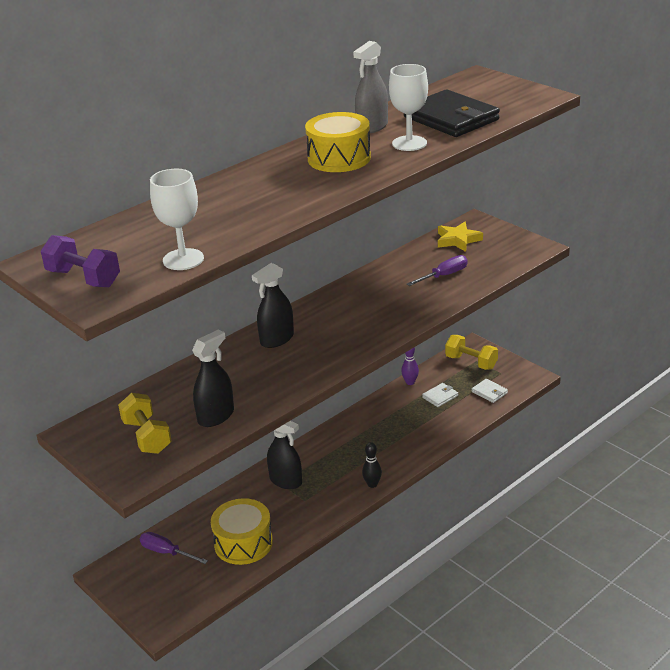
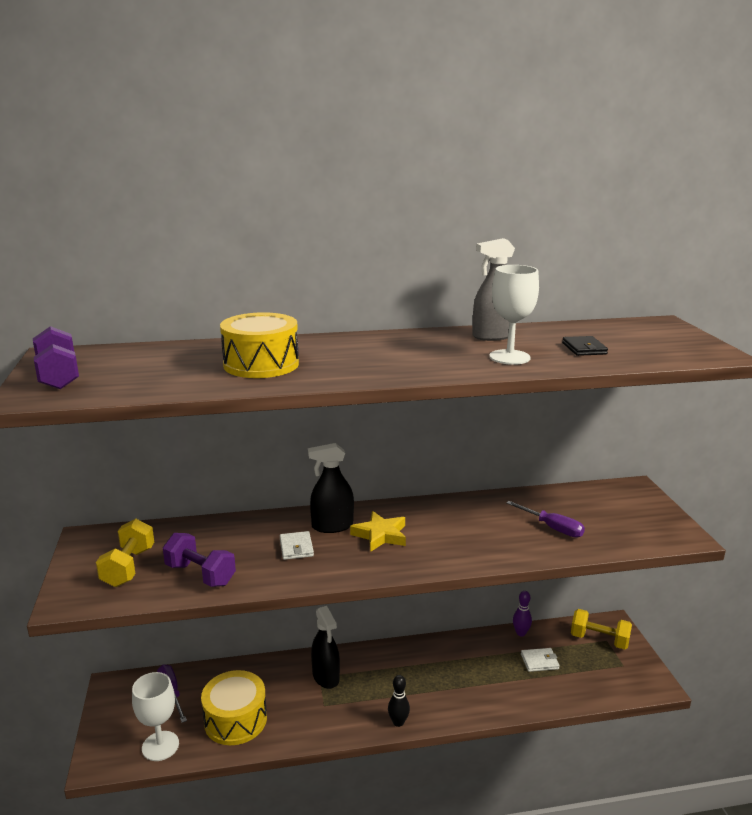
camera: 30 degrees right, 10 degrees down
(183, 259) = (152, 388): white goblet -> white goblet (160, 746)
(216, 416) = (200, 574): black spray bottle -> purple dumbbell
(339, 158) = (422, 351): yellow drum -> yellow drum (261, 364)
(444, 275) = (552, 528): purple screwdriver -> purple screwdriver turned 45 degrees clockwise
(451, 118) = (584, 348): black wallet -> black wallet, size x0.45
(458, 240) = (600, 499): yellow star -> yellow star (380, 535)
(471, 362) = (599, 640): yellow dumbbell -> yellow dumbbell turned 45 degrees counterclockwise
(489, 392) = (595, 681): white wallet -> white wallet (296, 547)

